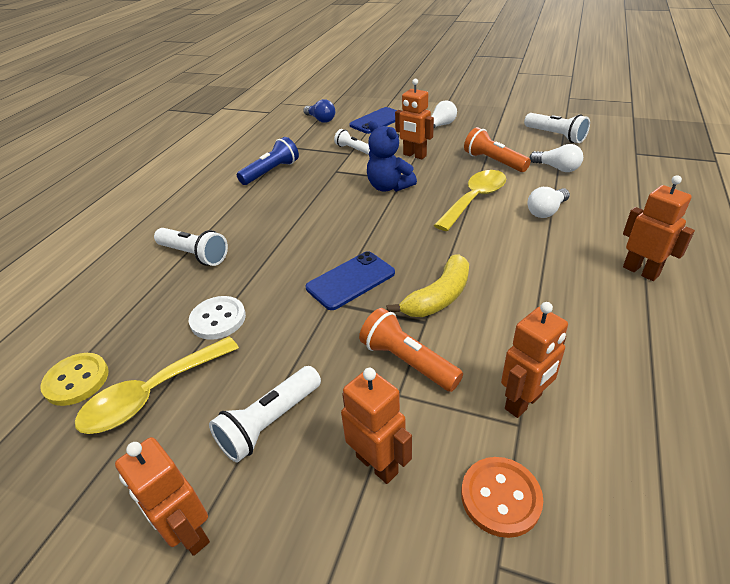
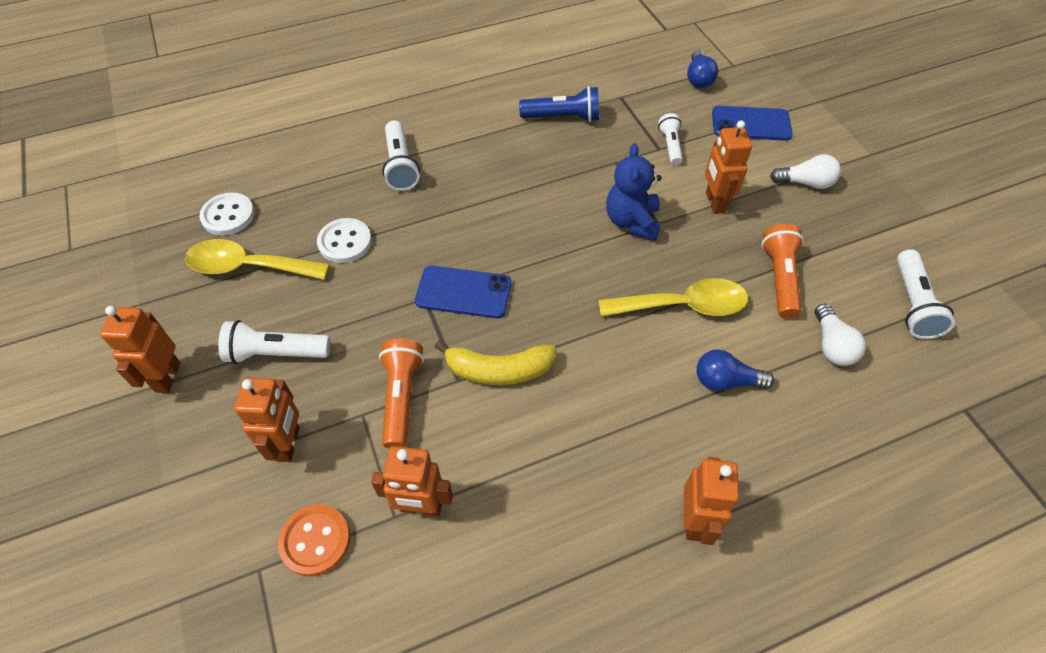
camera: 45 degrees right, 15 degrees up
(76, 380) = (228, 215): yellow button -> white button
(546, 211) = (725, 381): white light bulb -> blue light bulb

